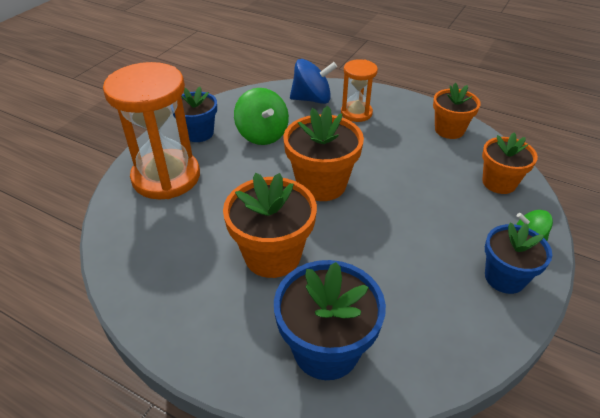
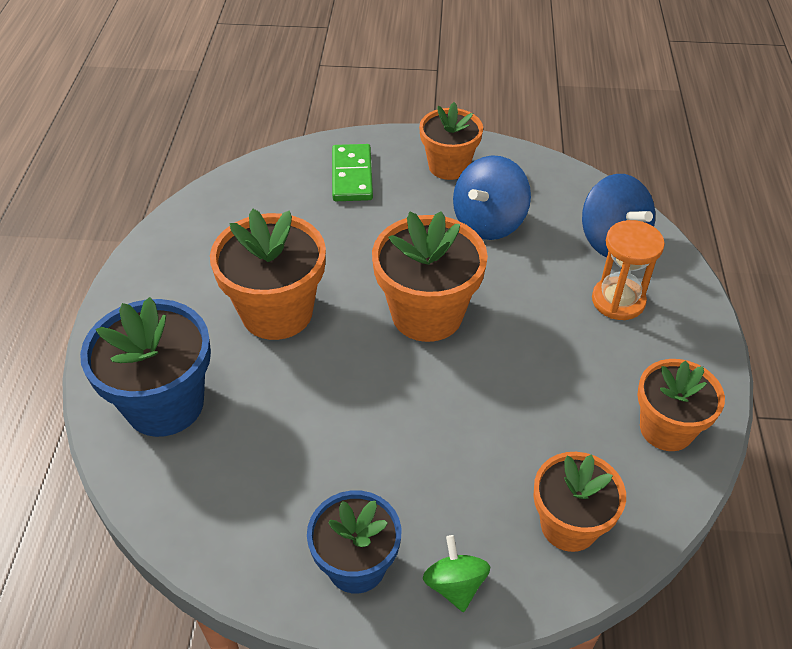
camera: 65 degrees right, 5 degrees up
(166, 177) = (352, 176): orange hourglass -> green domino
(199, 133) = (449, 166): blue flower pot -> orange flower pot
(262, 135) = (488, 222): green spinning top -> blue spinning top

